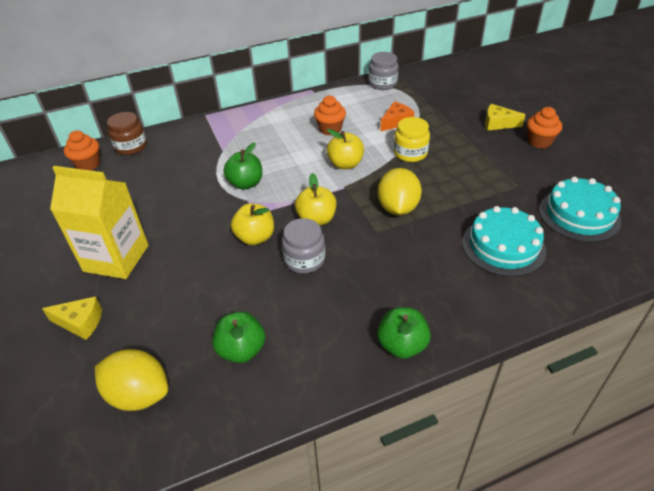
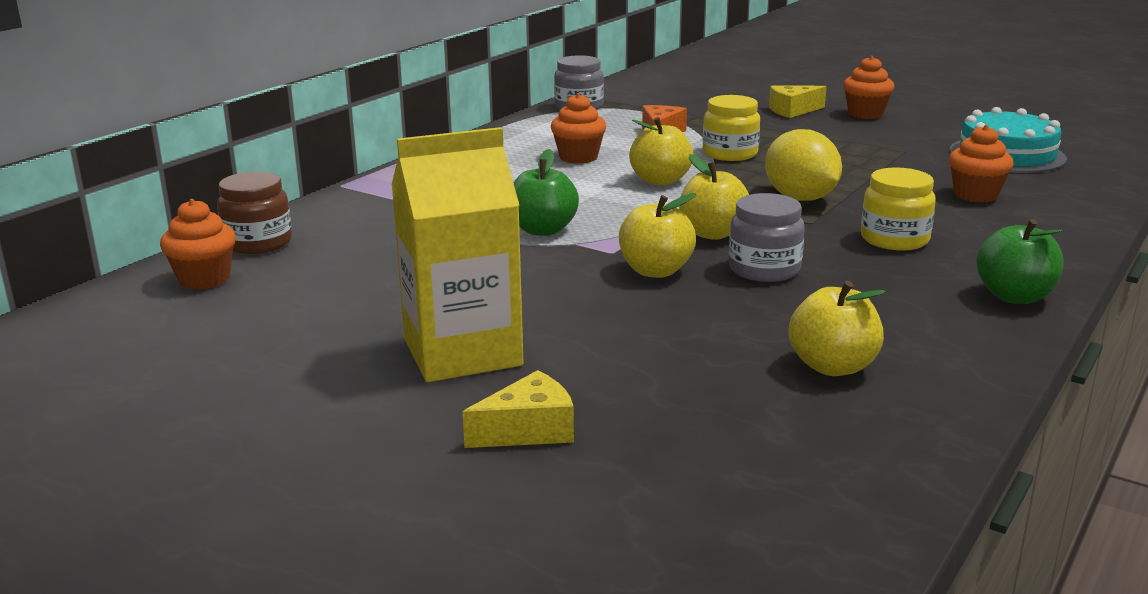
camera: 35 degrees left, 20 degrees down
(139, 394) = (767, 456): yellow lemon -> none
(241, 350) = (832, 366): green apple -> yellow apple
(402, 265) = (894, 239): none -> yellow jar
(503, 246) = (975, 195): turquoise cake -> orange cupcake

